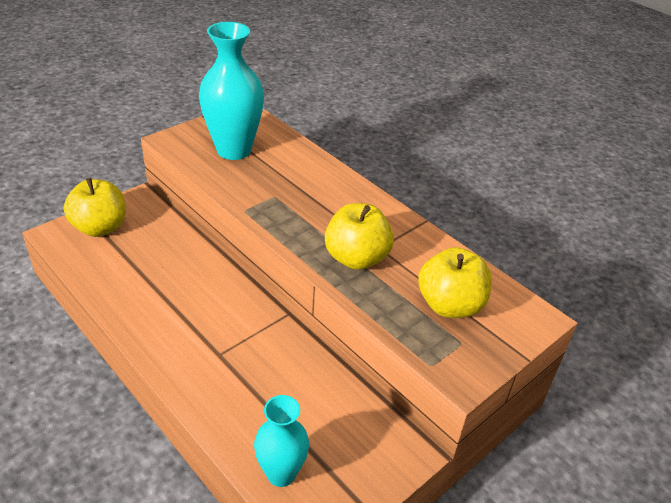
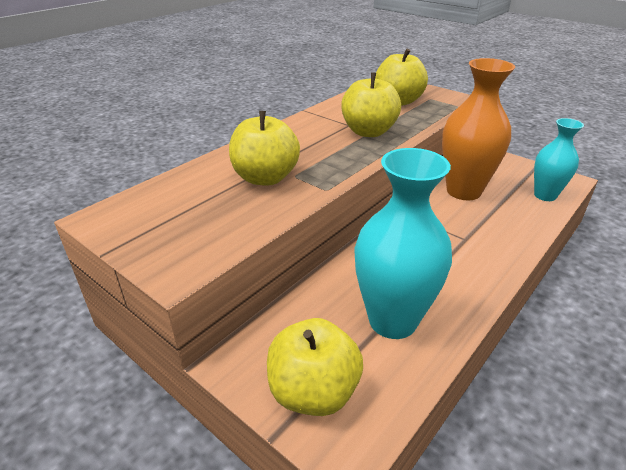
camera: 95 degrees left, 5 degrees down
(234, 150) = (203, 212): turquoise vase -> turquoise vase (392, 320)
(274, 181) = (265, 178): none -> yellow apple
(311, 386) = (463, 191): none -> orange vase

